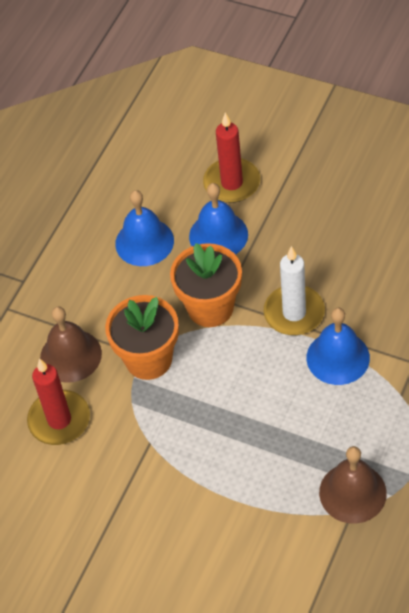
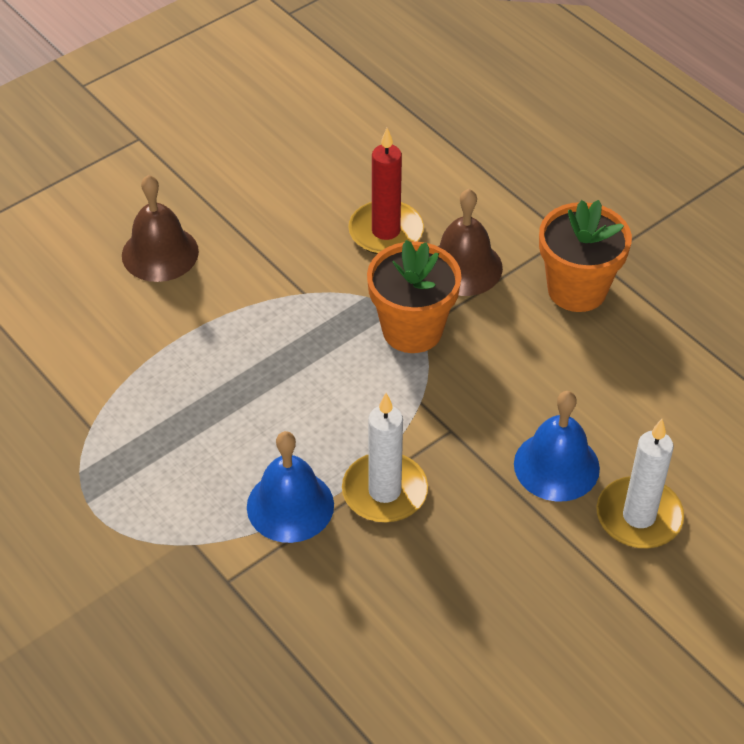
camera: 110 degrees right, 5 degrees down
(144, 242) = (590, 388): blue bell -> none
(210, 307) = (447, 413): orange flower pot -> orange flower pot (577, 290)
(232, 183) = (639, 516): red candle -> white candle
(352, 492) = (110, 437): brown bell -> brown bell (160, 253)

